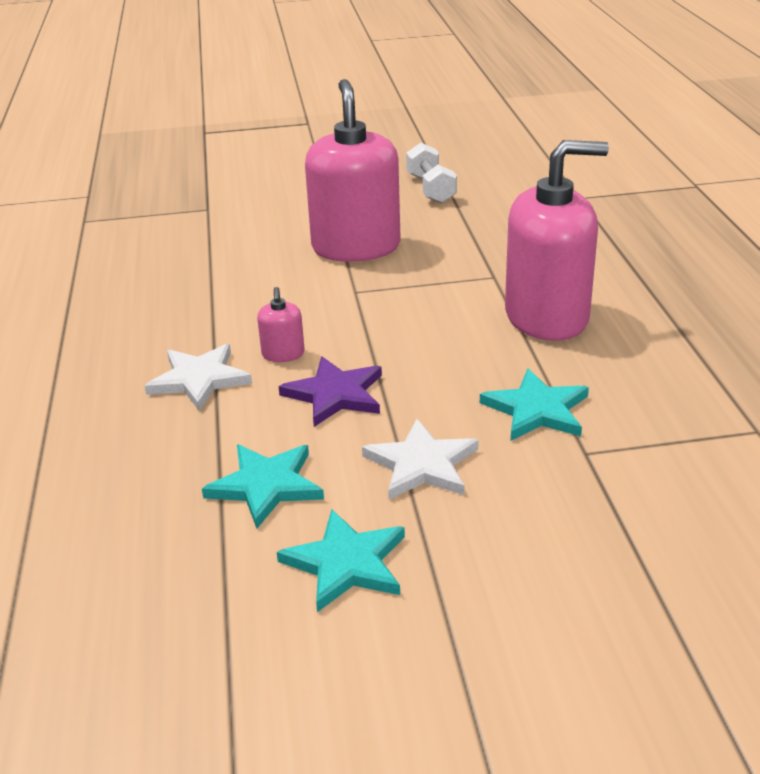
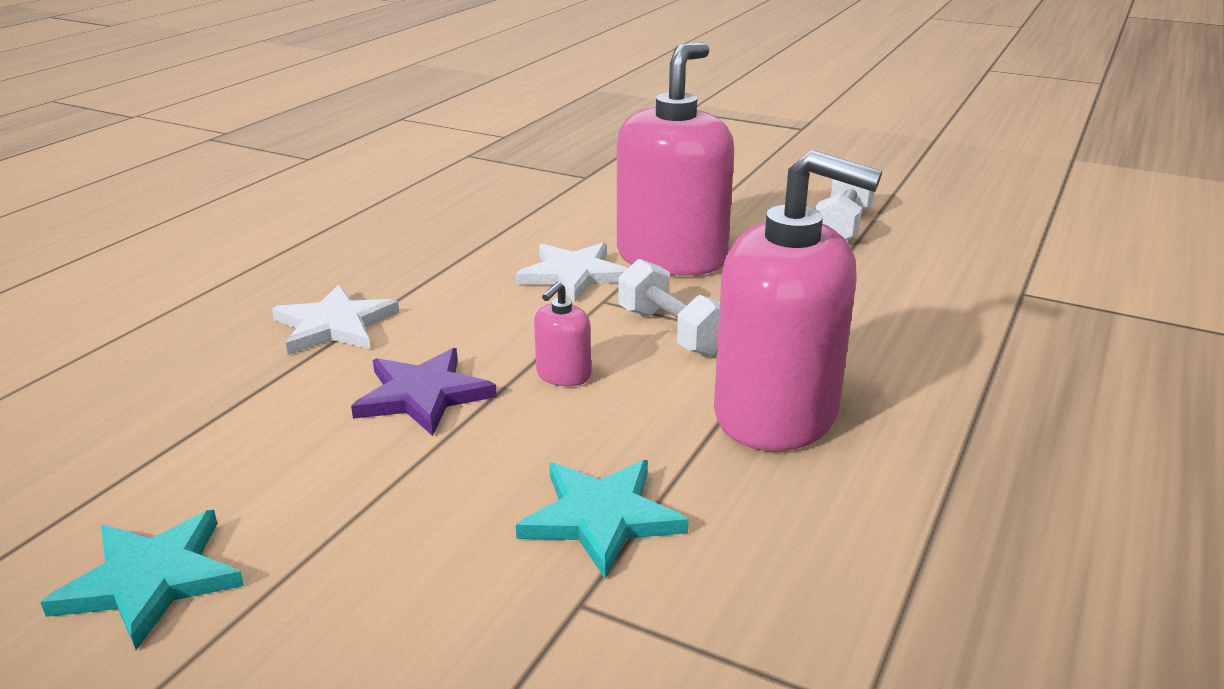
camera: 35 degrees right, 5 degrees down
(266, 486) = (221, 456): turquoise star -> none
(283, 354) = (440, 333): pink soap dispenser -> pink soap dispenser (563, 375)
(422, 464) = (385, 514): white star -> white star (573, 275)
(426, 294) = (672, 332): none -> white dumbbell

